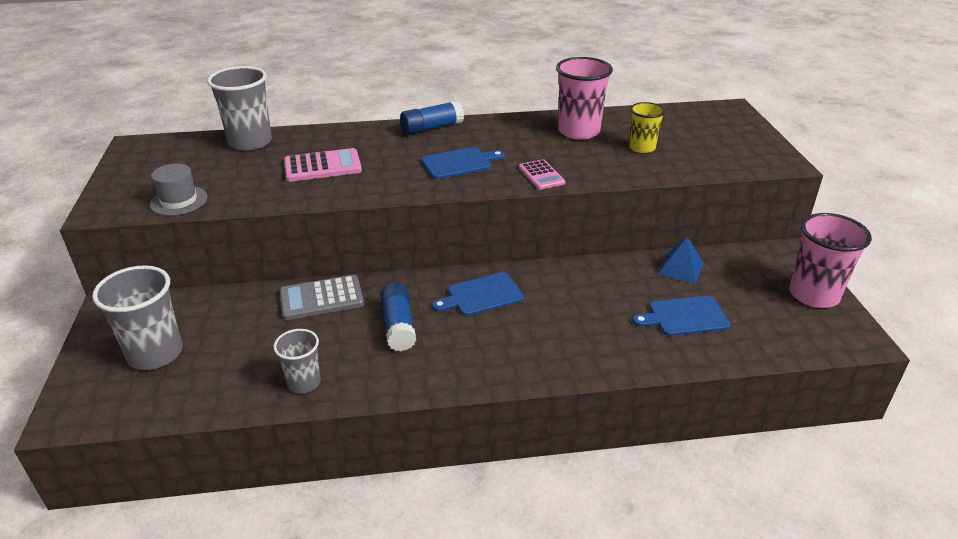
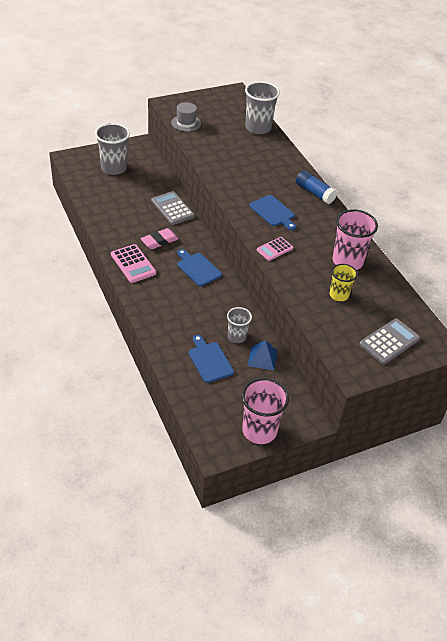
camera: 70 degrees right, 10 degrees up
(304, 382) = (108, 218): grey cup -> grey cup (237, 337)
(322, 166) = (243, 160): pink calculator -> pink calculator (133, 264)
(398, 326) = (159, 241): blue glue stick -> pink eraser
(725, 133) = (389, 342): none -> grey calculator

